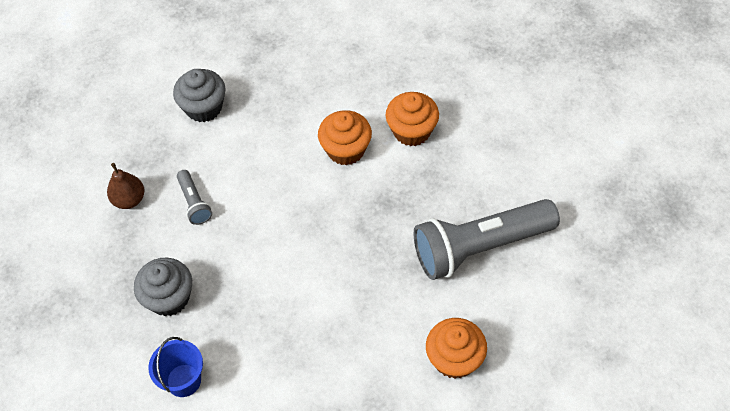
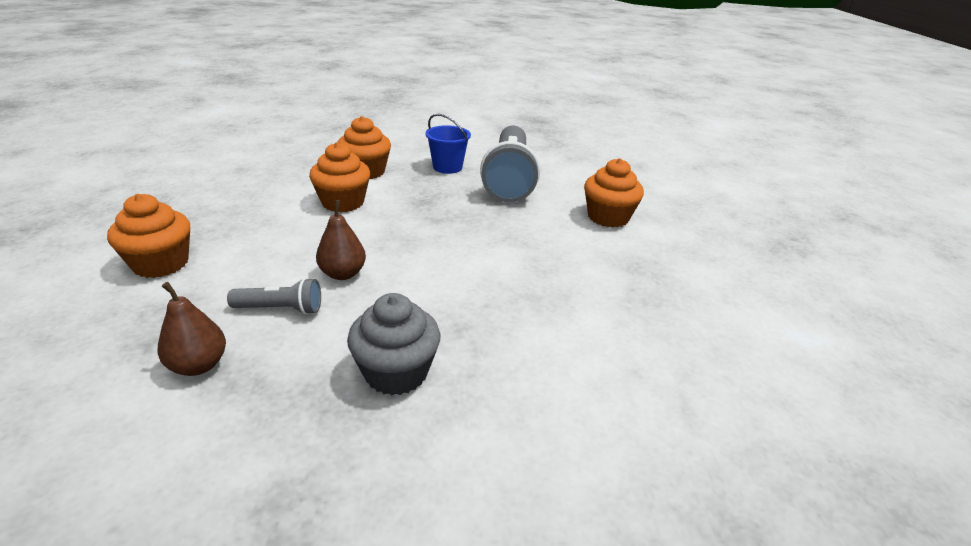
camera: 70 degrees left, 25 degrees down
(183, 380) = (532, 396): blue bucket -> blue bucket (447, 167)
(204, 107) = (161, 263): grey cupcake -> orange cupcake
(249, 211) = (343, 274): none -> brown pear

